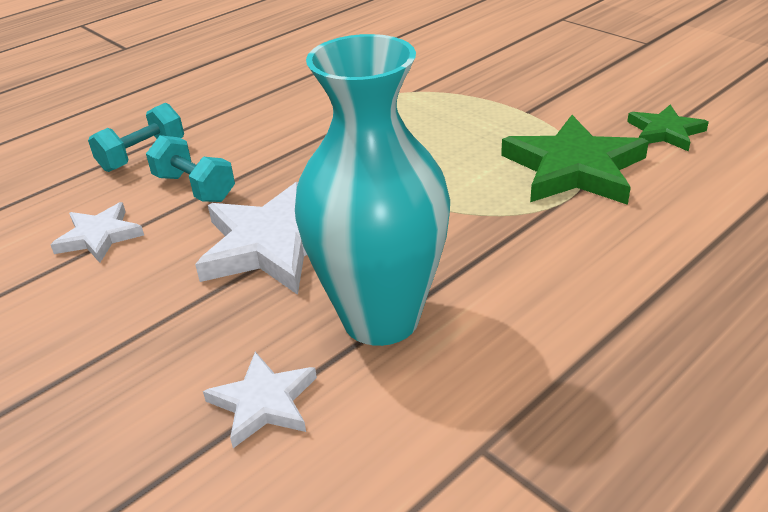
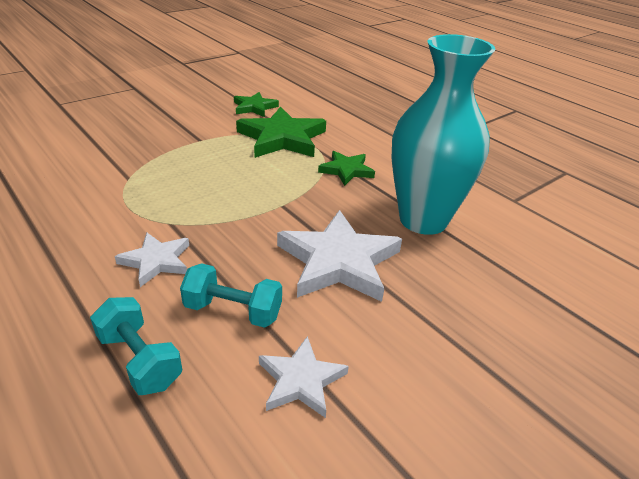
camera: 90 degrees left, 0 degrees up
(194, 188) = (233, 311): turquoise dumbbell -> turquoise dumbbell turned 60 degrees clockwise
(264, 403) = (502, 268): white star -> white star (156, 261)
(503, 235) = (346, 170): none -> green star

